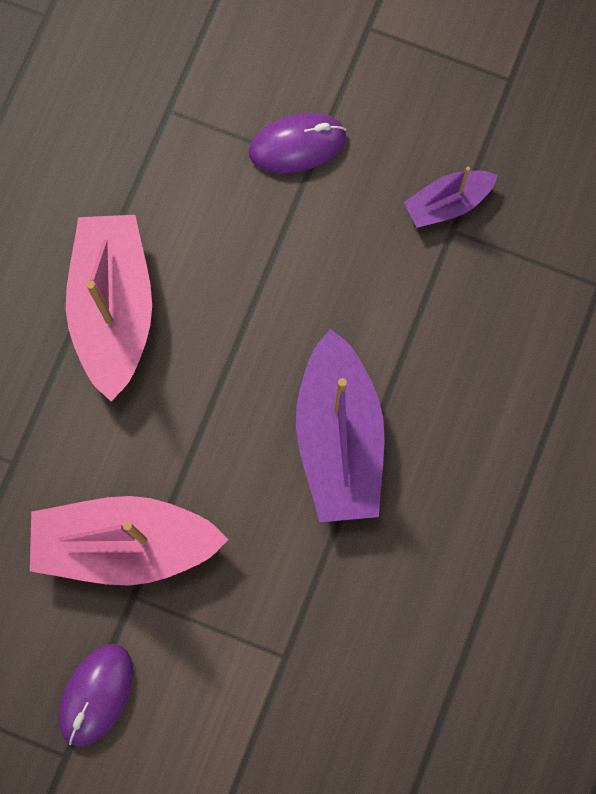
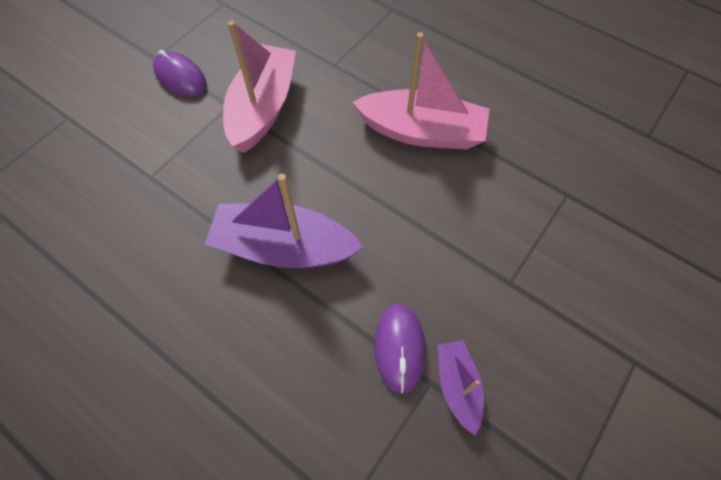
camera: 105 degrees right, 15 degrees down
(297, 144) = (529, 276): purple mouse -> purple mouse (399, 348)

